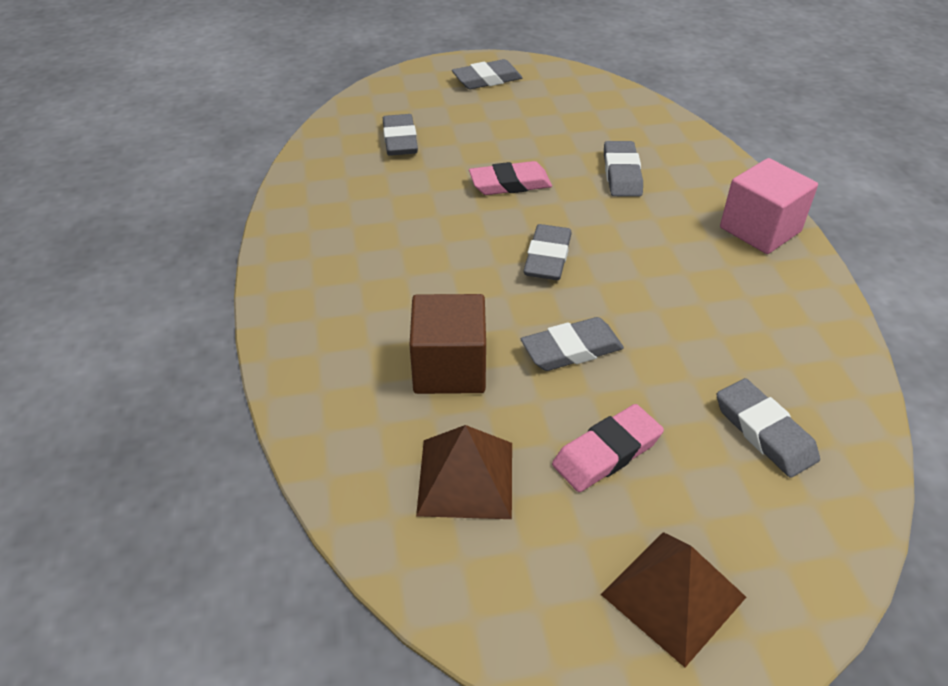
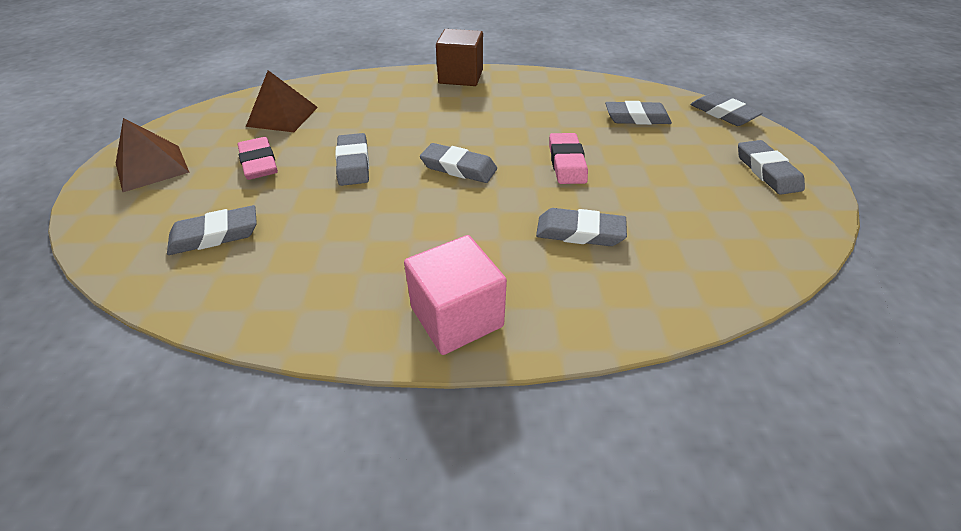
camera: 100 degrees right, 0 degrees up
(380, 89) = (723, 114): none -> grey eraser
(449, 368) = (365, 118): brown cube -> brown cube (461, 77)

